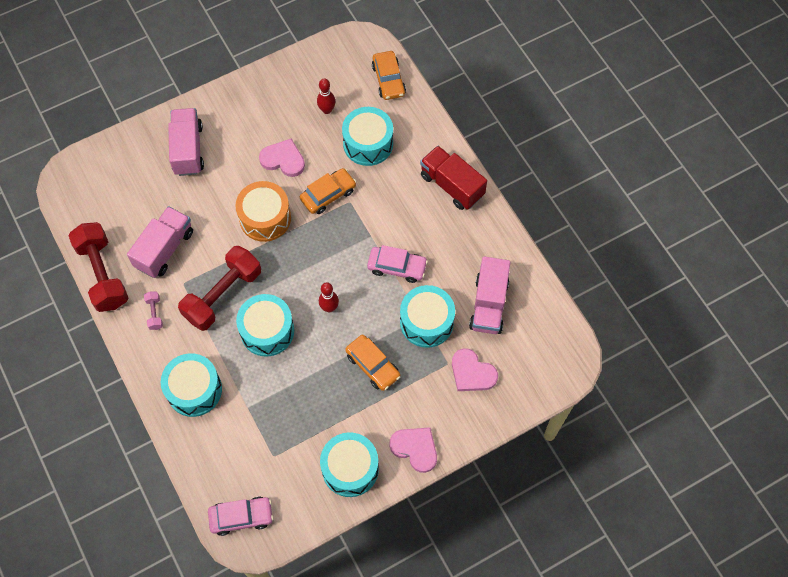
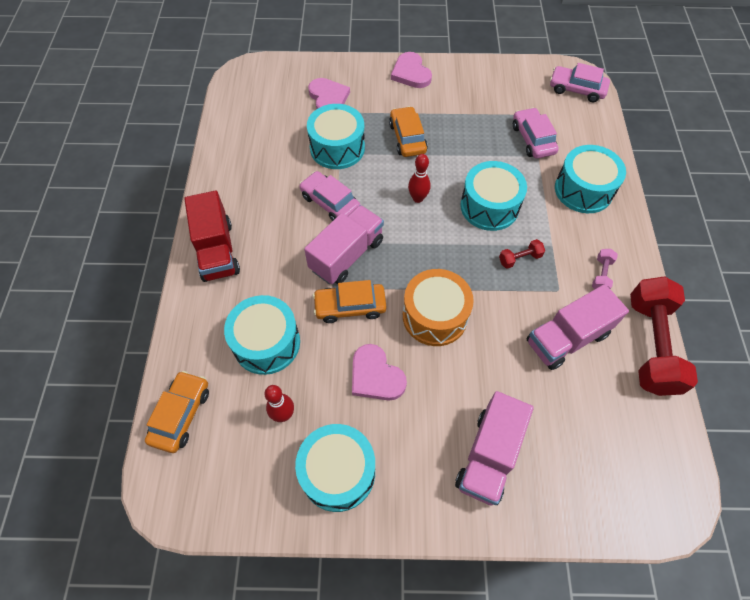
camera: 150 degrees left, 5 degrees down
(223, 295) = (519, 258): red dumbbell -> red dumbbell, size x0.42
(260, 425) = (532, 139): none -> pink car
(350, 468) = (471, 82): turquoise drum -> turquoise drum (338, 472)
(488, 304) = (273, 136): pink truck -> pink truck (346, 255)

